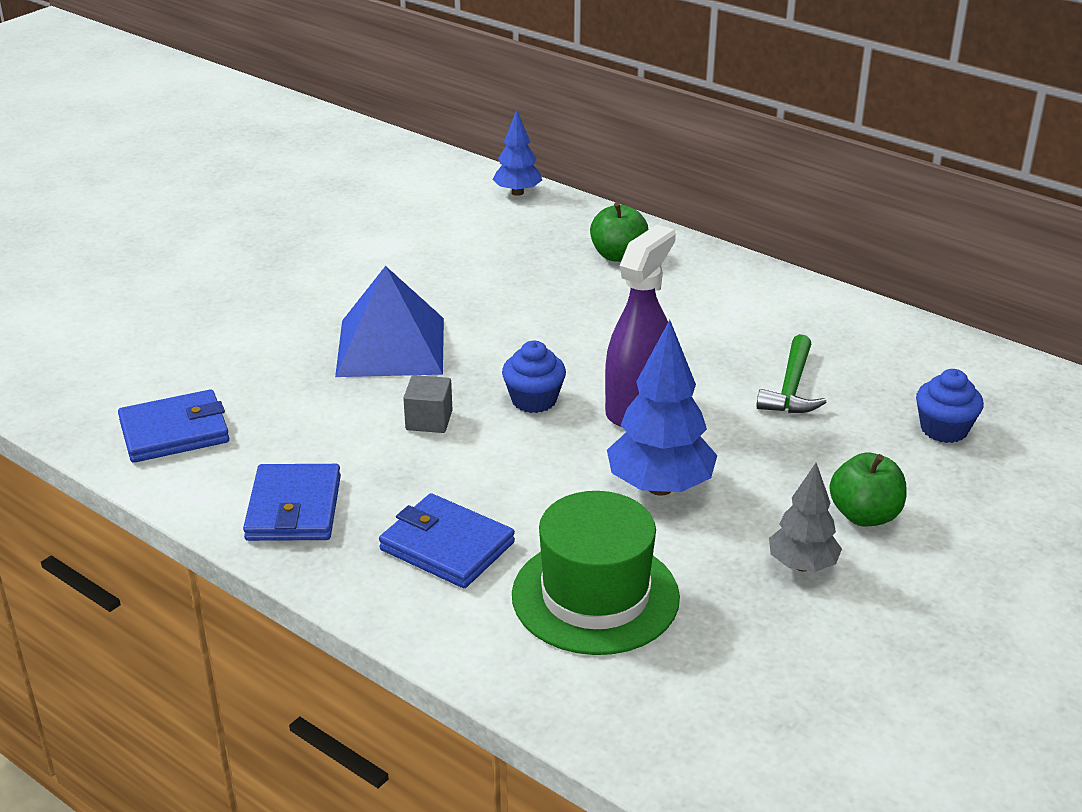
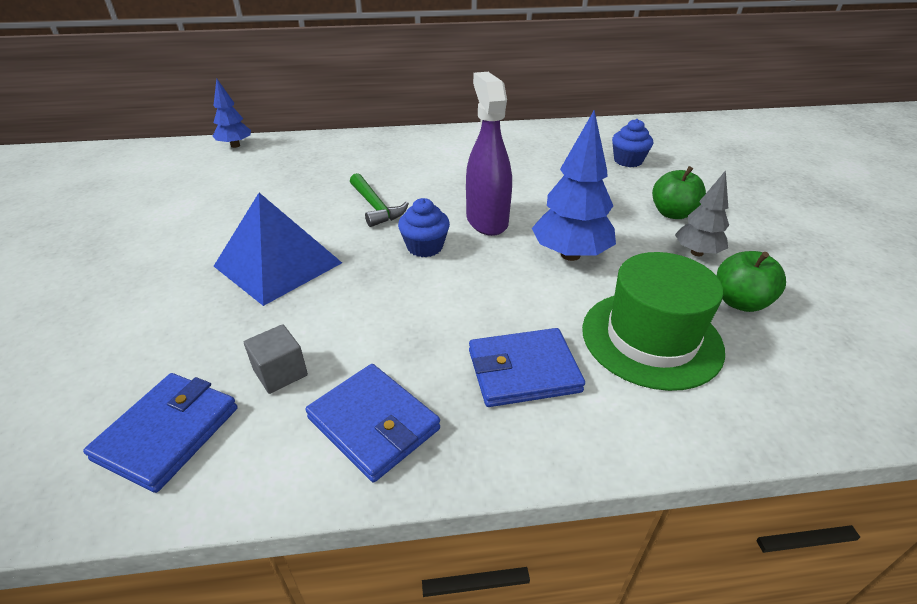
camera: 45 degrees left, 5 degrees up
(429, 420) = (378, 296): grey cube -> grey cube (280, 373)
(618, 255) = (348, 153): green apple -> green apple (740, 302)
(791, 388) = (540, 174): green hammer -> green hammer (375, 207)

